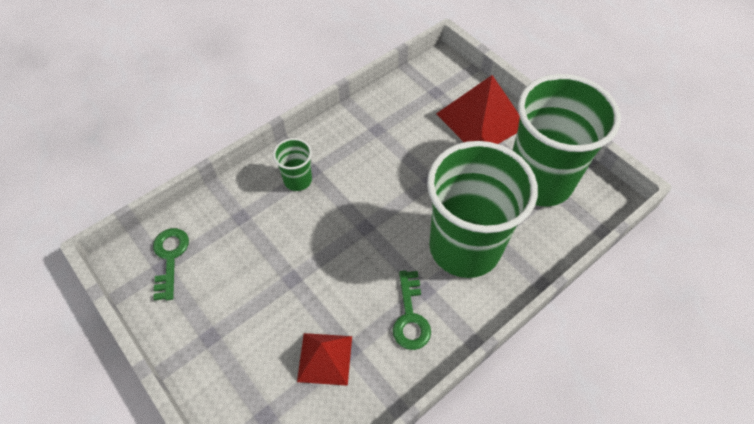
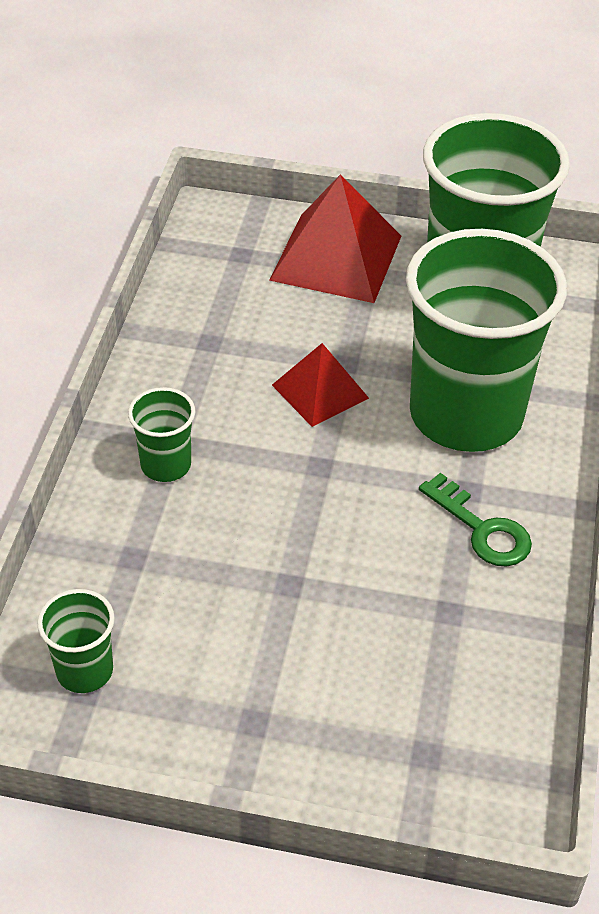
camera: 40 degrees left, 10 degrees down
(170, 257) = (84, 671): green key -> green cup
(325, 358) = (429, 641): red pyramid -> red pyramid (320, 391)

